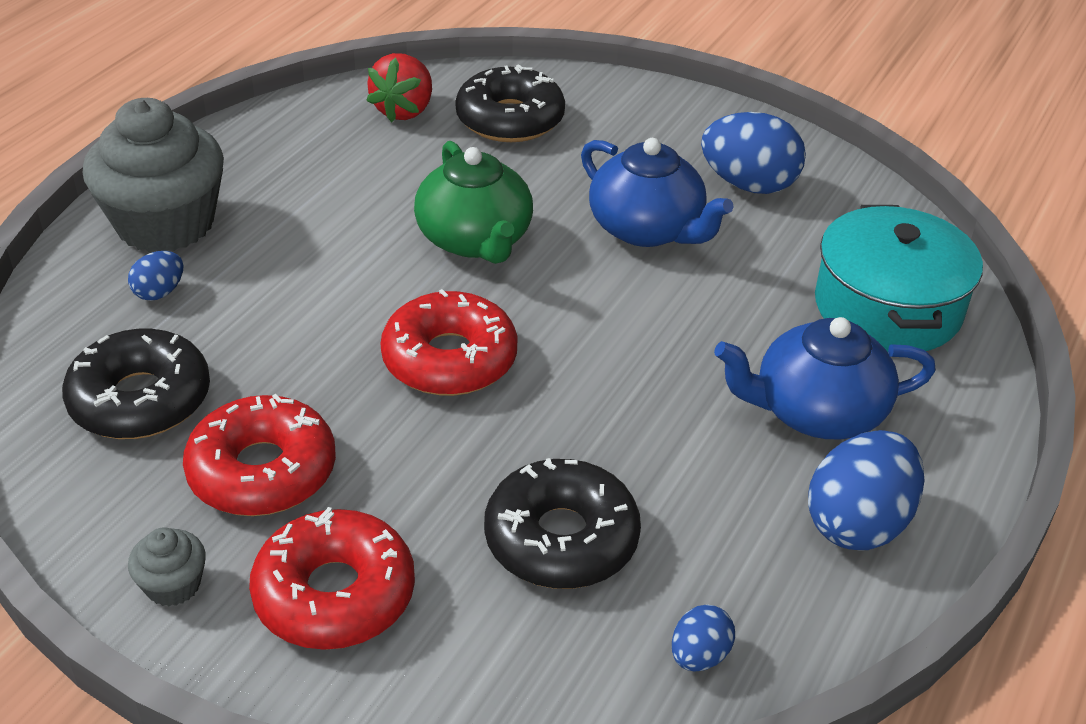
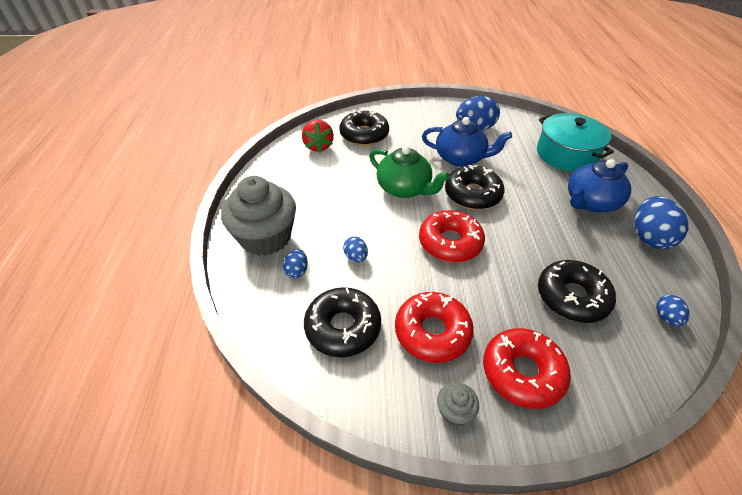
camera: 30 degrees left, 5 degrees up
(269, 312) = (356, 257): none -> blue egg
(590, 300) = (472, 194): none -> black donut

